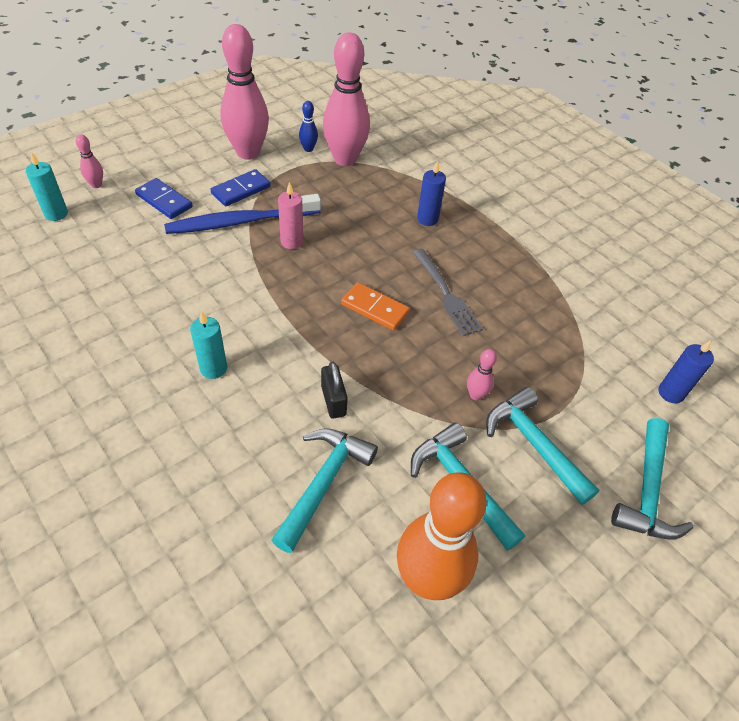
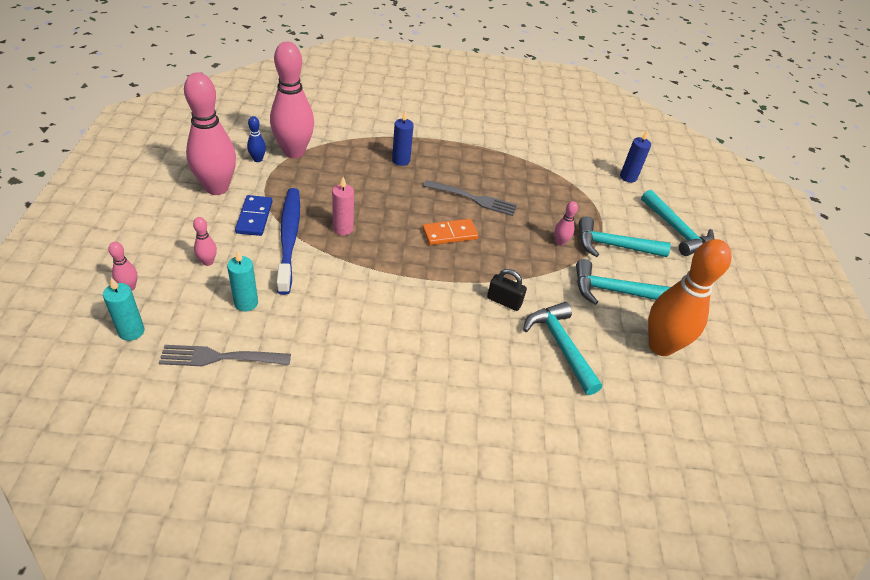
camera: 50 degrees left, 5 degrees down
(75, 271) = (221, 357): none -> grey fork
(164, 201) = (208, 262): blue domino -> pink bowling pin
(213, 368) = (416, 339): turquoise candle -> turquoise candle (246, 303)
(241, 222) = (289, 238): blue toothbrush -> blue toothbrush turned 150 degrees clockwise

